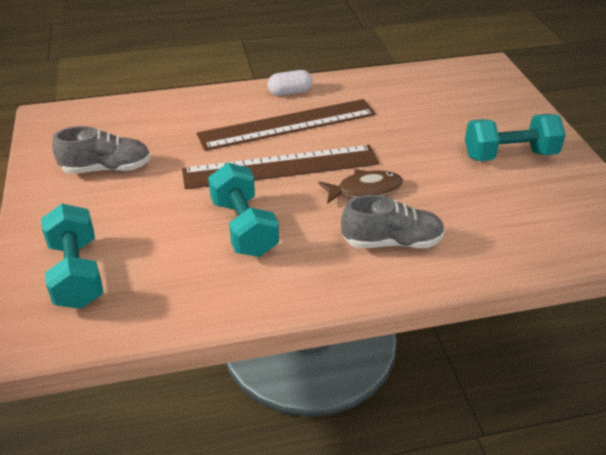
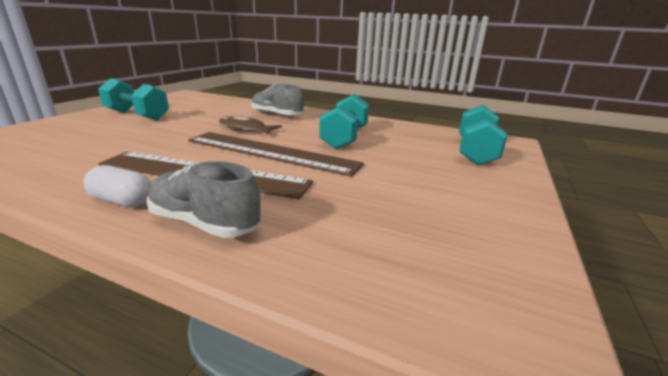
camera: 145 degrees left, 15 degrees down
(107, 169) = (430, 203): grey shoe -> grey shoe (204, 223)

